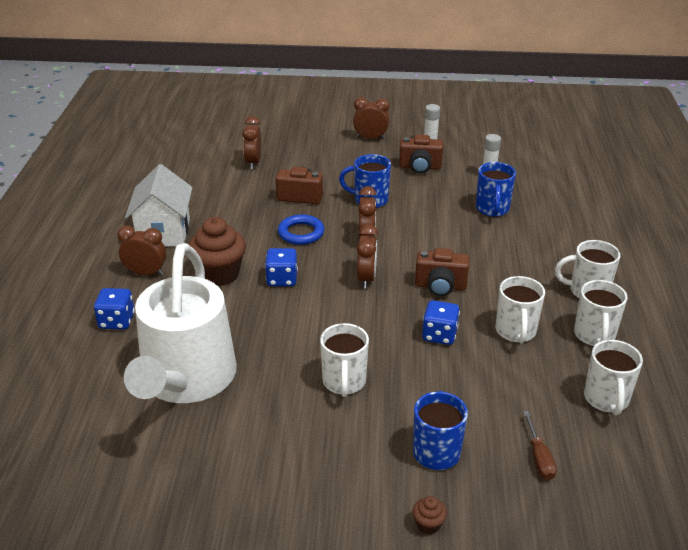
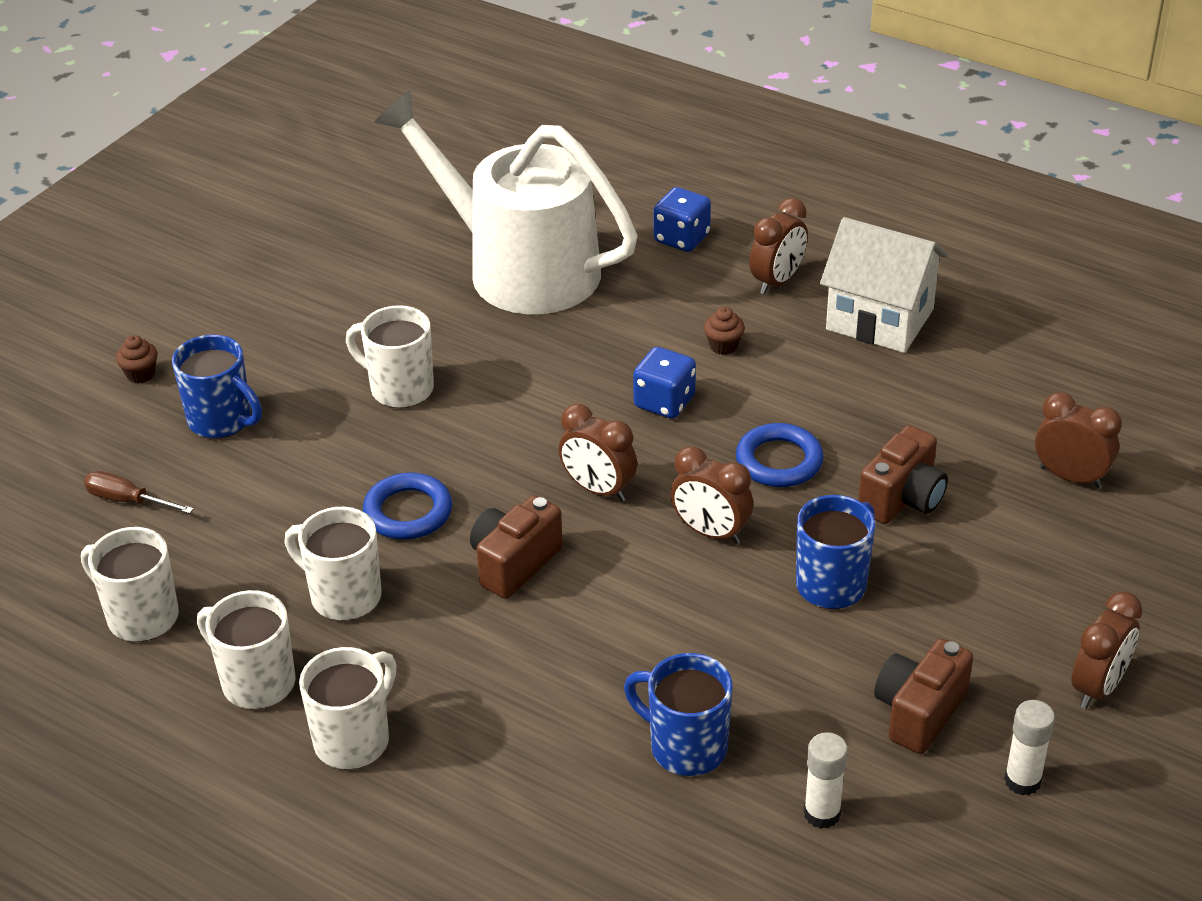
camera: 120 degrees right, 5 degrees up
(219, 274) = (723, 346): brown cupcake -> brown cupcake, size x0.43
(439, 335) = (408, 512): blue dice -> blue ring

